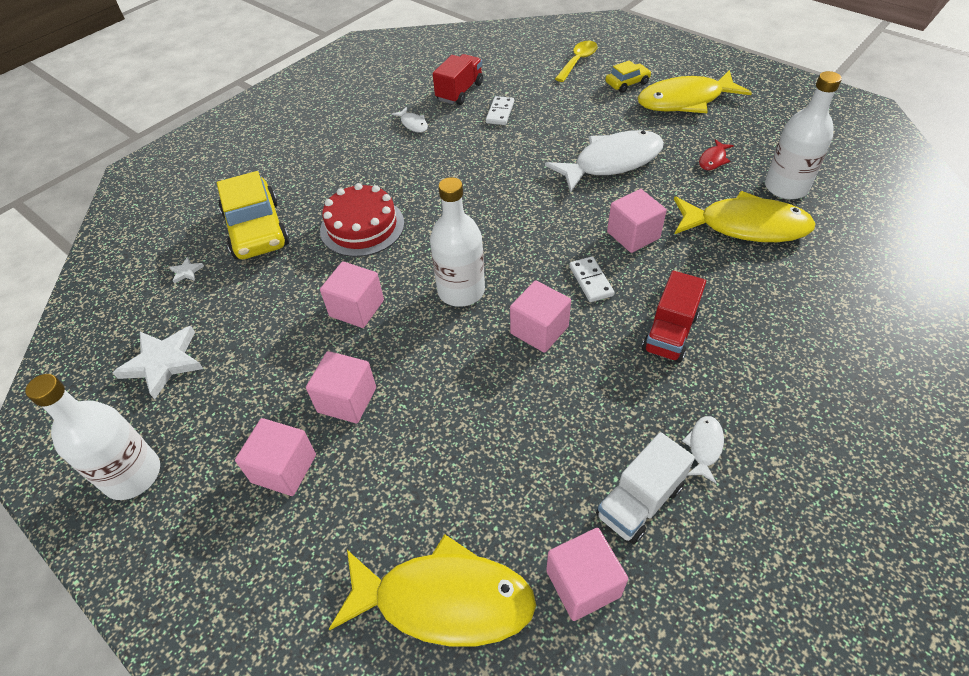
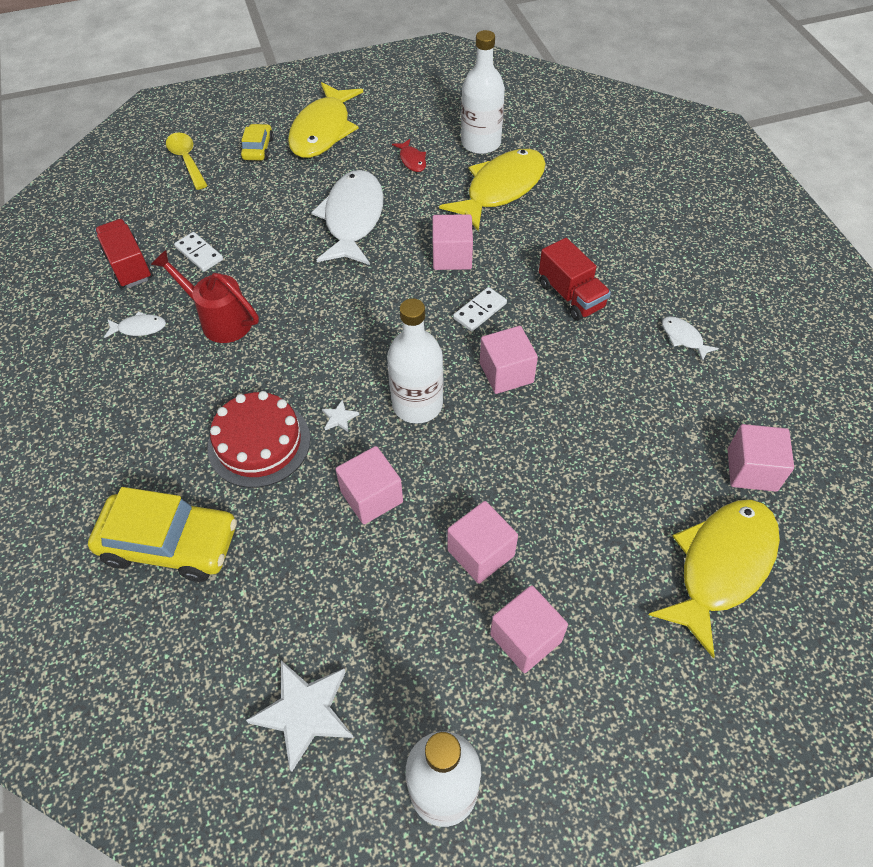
camera: 60 degrees left, 5 degrees up
(186, 272) = (175, 642): white star -> white star (339, 418)
(451, 153) = (220, 320): none -> red watering can
(590, 281) = (480, 311): white domino -> white domino turned 60 degrees counterclockwise
(639, 501) = (705, 400): white truck -> none

